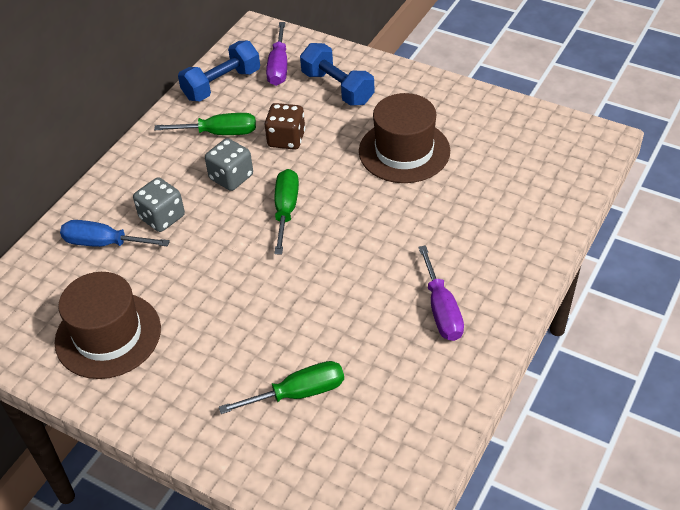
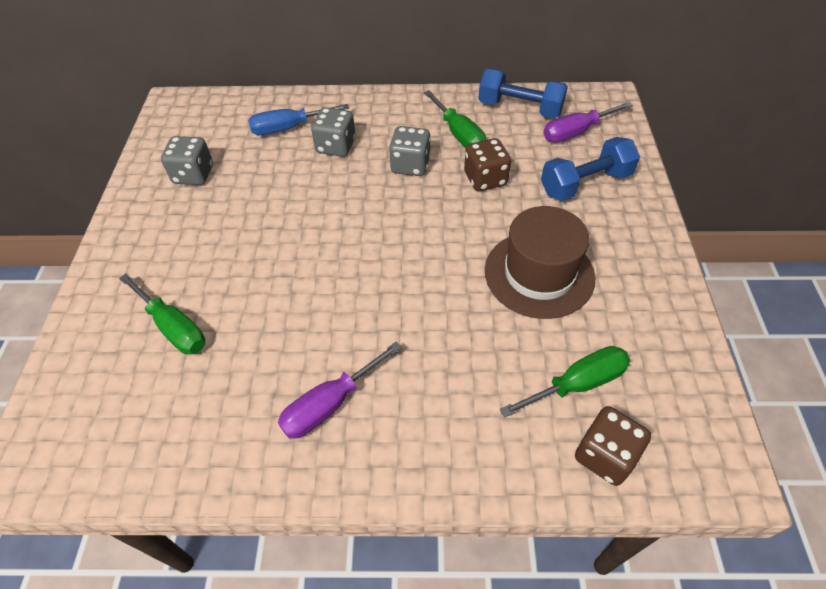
camera: 60 degrees right, 5 degrees up
(104, 243) = (288, 128): blue screwdriver -> blue screwdriver turned 90 degrees counterclockwise
(108, 335) = (193, 175): brown hat -> grey dice
(286, 210) = (394, 219): green screwdriver -> green screwdriver (577, 384)
(337, 88) = (585, 183): blue dumbbell -> blue dumbbell turned 45 degrees clockwise
(562, 184) = (605, 455): none -> brown dice

